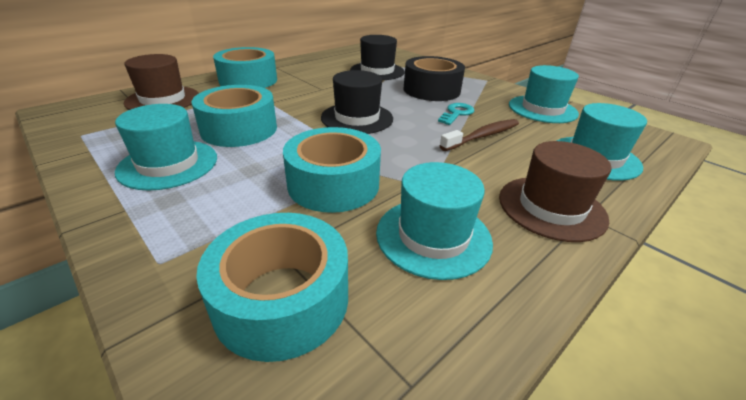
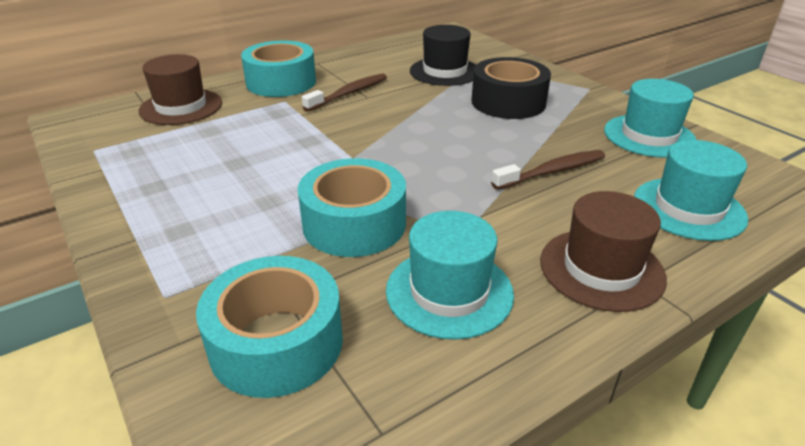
camera: 10 degrees right, 0 degrees up
(168, 164) = (181, 190): turquoise hat -> none
(239, 129) = (261, 149): turquoise tape -> none
(306, 87) = (349, 93): none -> brown toothbrush
(357, 118) = (401, 140): black hat -> none
(456, 113) = (529, 138): turquoise key -> none

